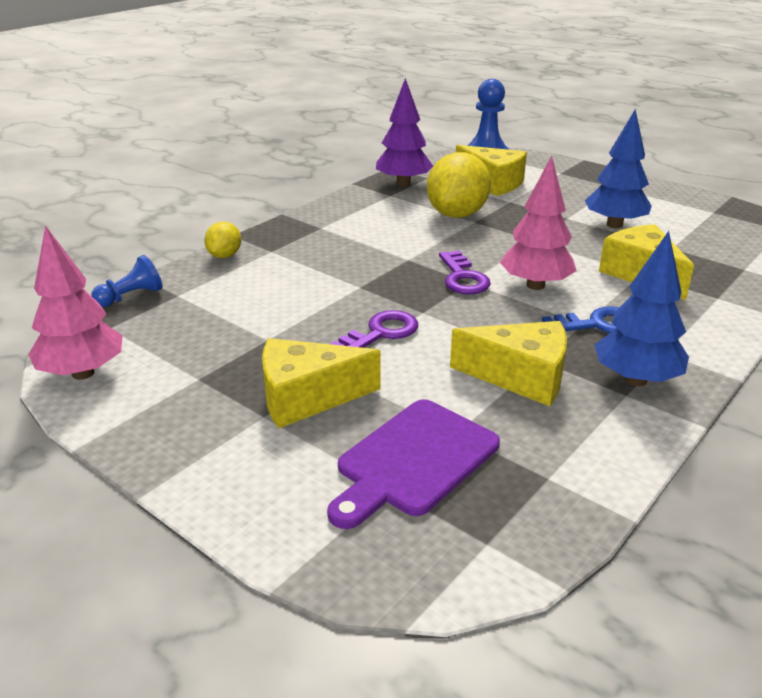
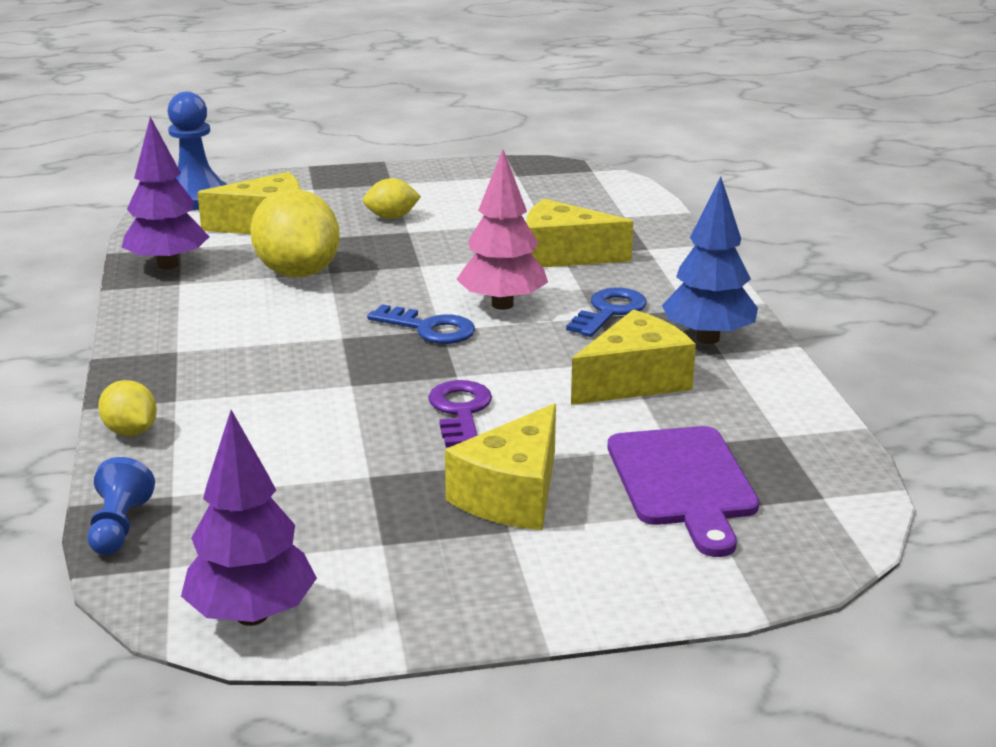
camera: 50 degrees left, 5 degrees down
(83, 373) = (252, 615): pink tree -> purple tree
(462, 278) = (429, 329): purple key -> blue key
(573, 206) = (391, 217): none -> yellow lemon
(614, 225) = (462, 221): blue tree -> none

